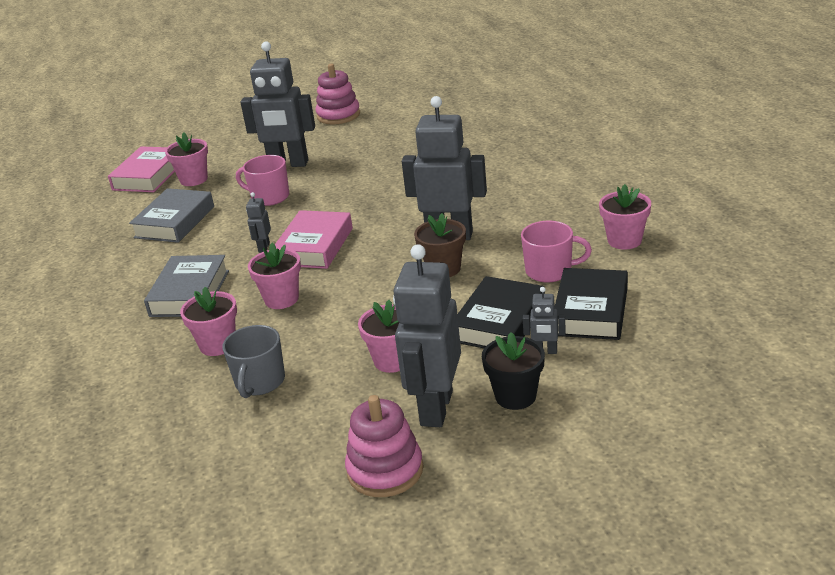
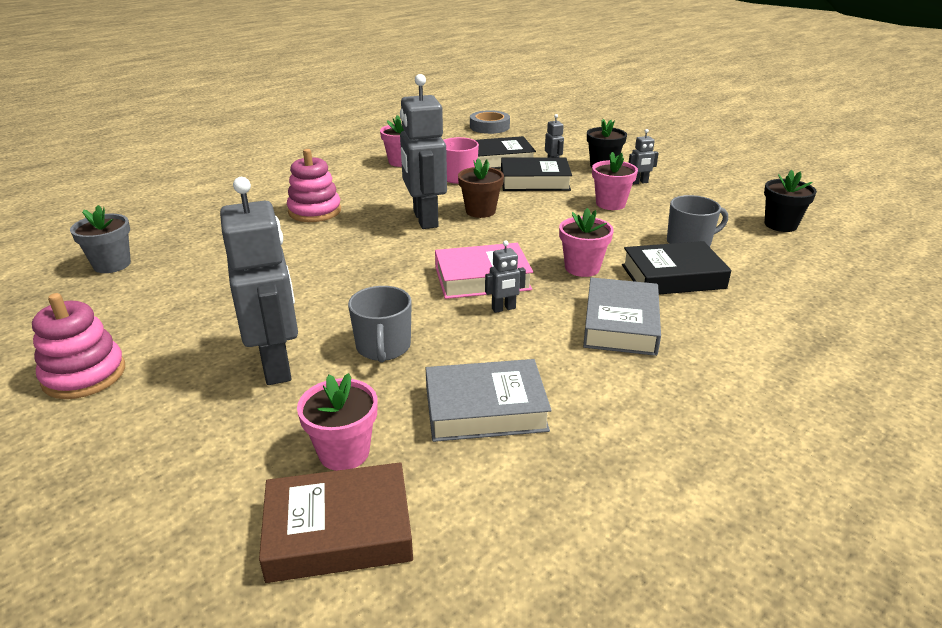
camera: 120 degrees left, 0 degrees up
(148, 176) = (339, 530): pink book -> brown book
(190, 293) = (620, 324): grey book -> grey book turned 60 degrees counterclockwise
(218, 345) = (673, 276): pink flower pot -> black book
(227, 478) = (780, 225): none -> black flower pot
(269, 197) = (383, 347): pink mug -> grey mug
(385, 470) = (705, 184): pink stacking toy -> pink stacking toy (315, 211)
(435, 408) = (639, 182): grey robot -> grey robot, size x0.43
(474, 111) = (112, 264): none -> grey flower pot
(747, 333) = (489, 127): none -> grey tape

